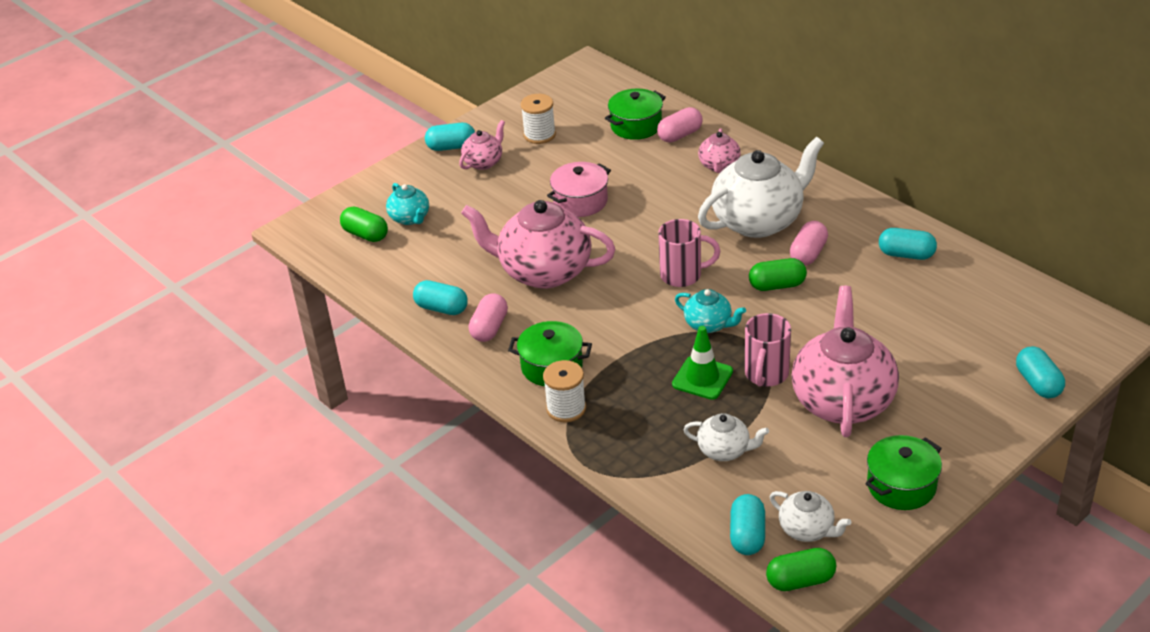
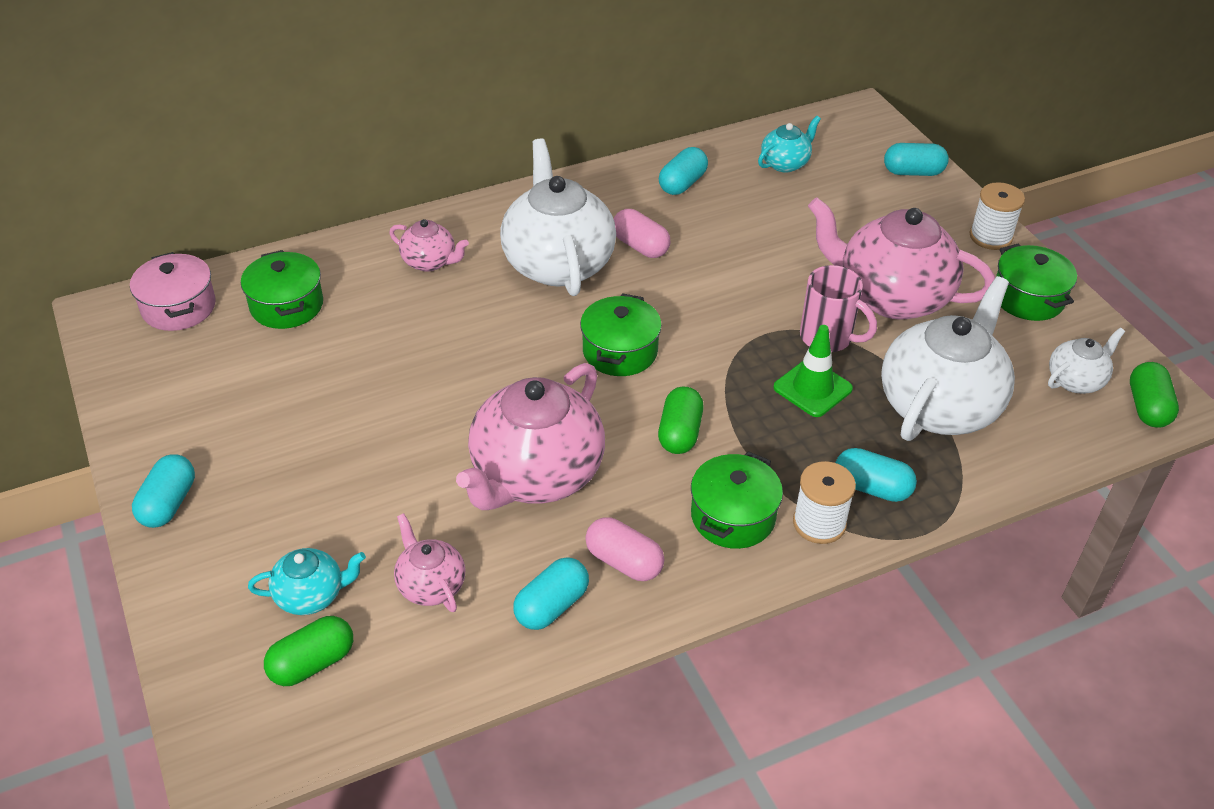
camera: 75 degrees left, 5 degrees up
(483, 162) = (239, 476): pink teapot -> pink teapot (430, 585)
(539, 135) = (225, 400): white spool -> white spool (990, 237)
(580, 201) = (409, 400): pink pot -> pink pot (179, 307)
(680, 135) = (340, 275): pink capsule -> none
(682, 275) = (620, 351): pink mug -> green pot
(709, 324) = (722, 356): turquoise teapot -> turquoise teapot (785, 163)
(724, 450) = (939, 406): white teapot -> white teapot, size x2.06
(747, 535) = (1075, 427): turquoise capsule -> turquoise capsule (872, 488)
(777, 285) = (681, 284): green capsule -> green capsule (680, 433)

